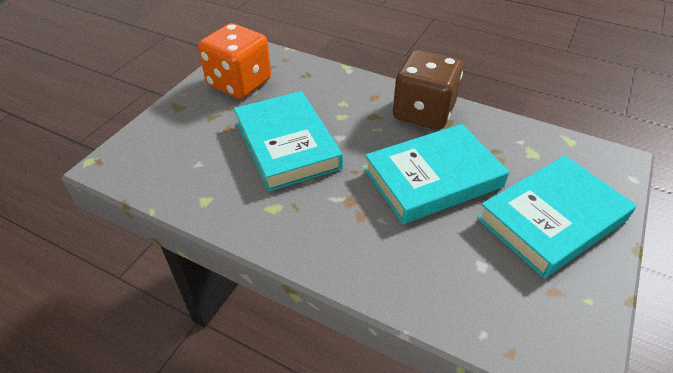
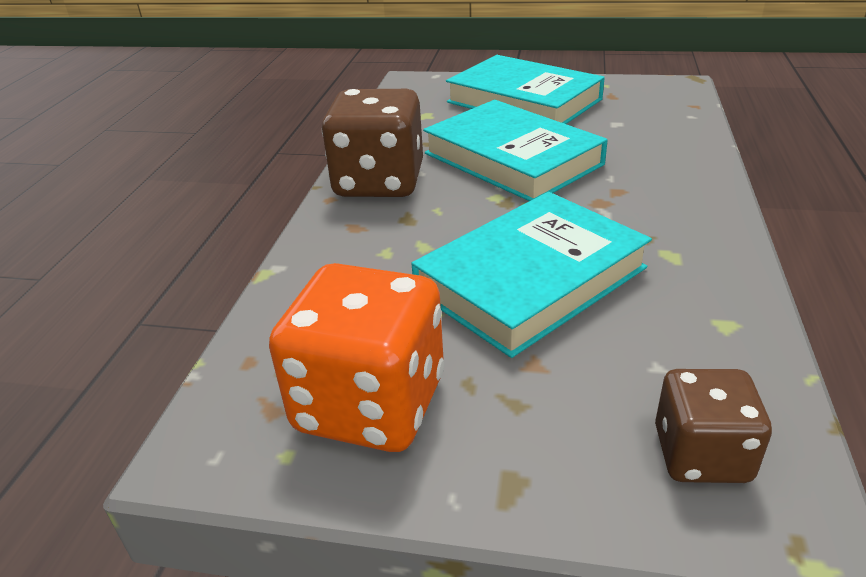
camera: 105 degrees left, 10 degrees down
(148, 155) = (701, 454): none -> brown dice

